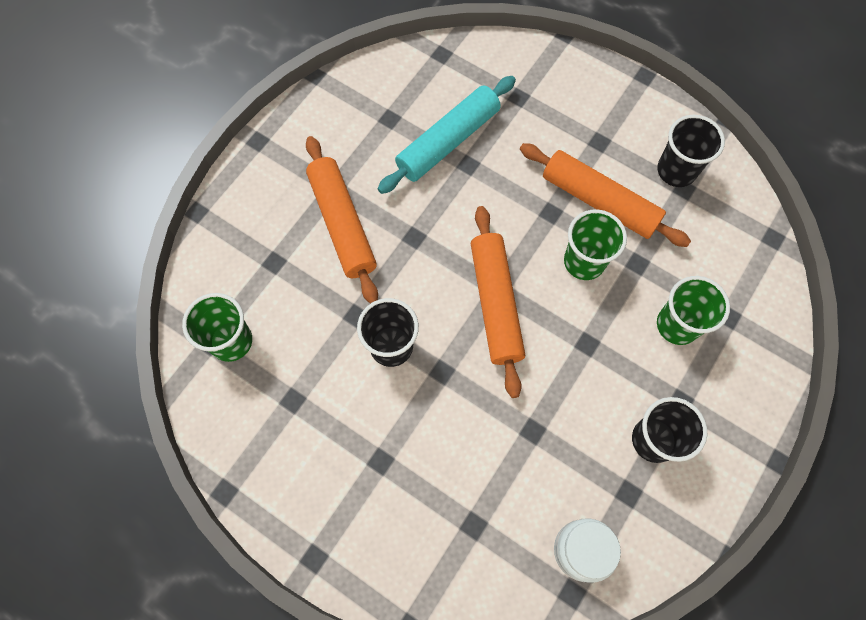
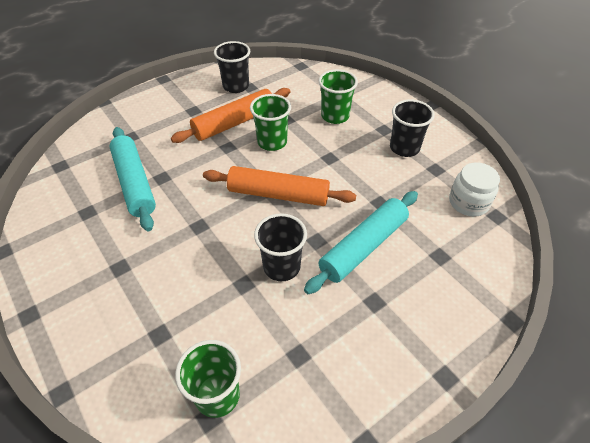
camera: 70 degrees left, 20 degrees down
(342, 224) = (157, 270): orange rolling pin -> none
(453, 429) = (363, 246): none -> turquoise rolling pin

